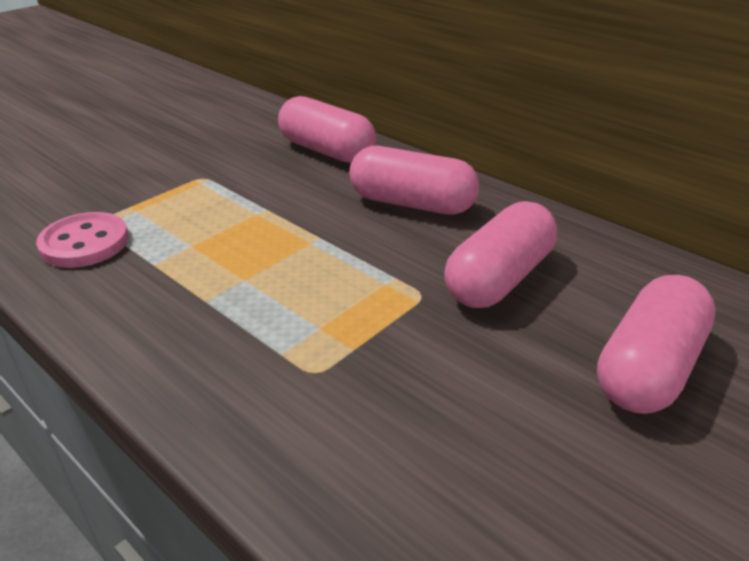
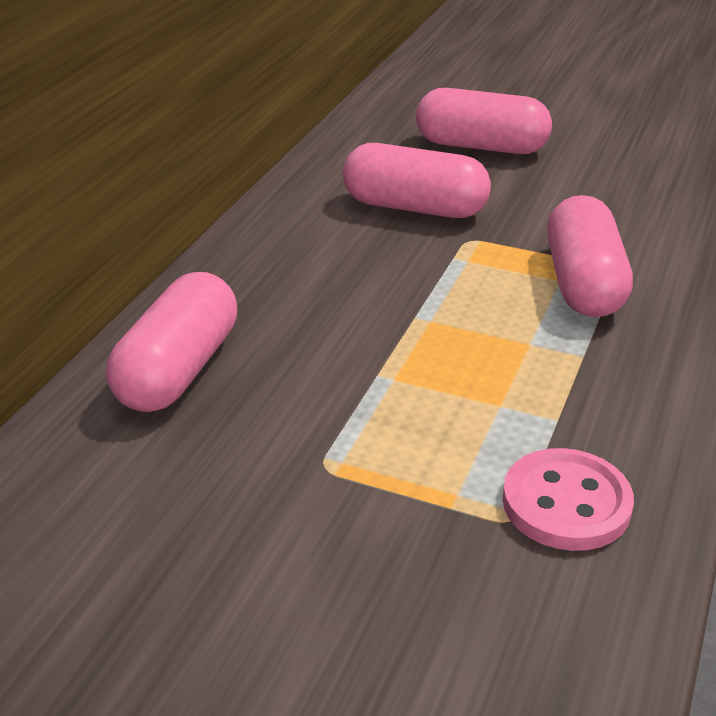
camera: 110 degrees left, 0 degrees up
(412, 203) = (301, 273): pink capsule -> pink capsule (583, 283)

